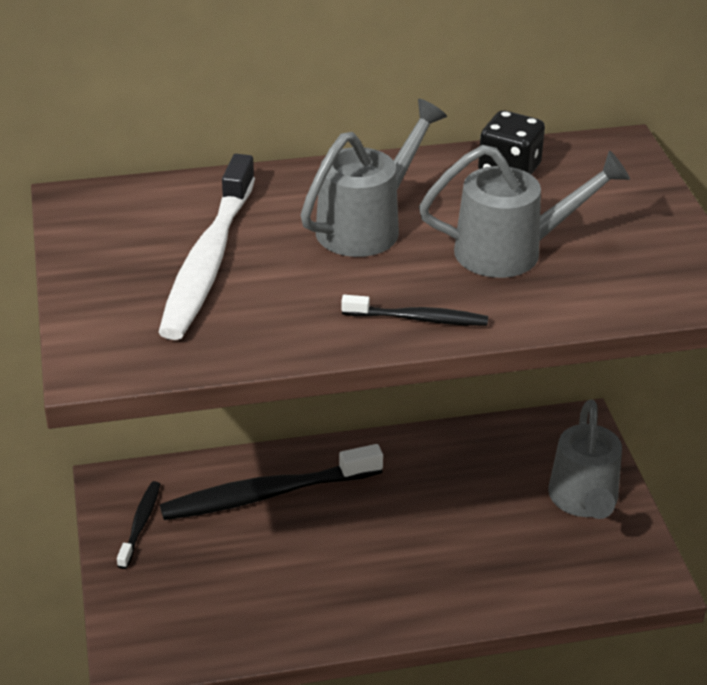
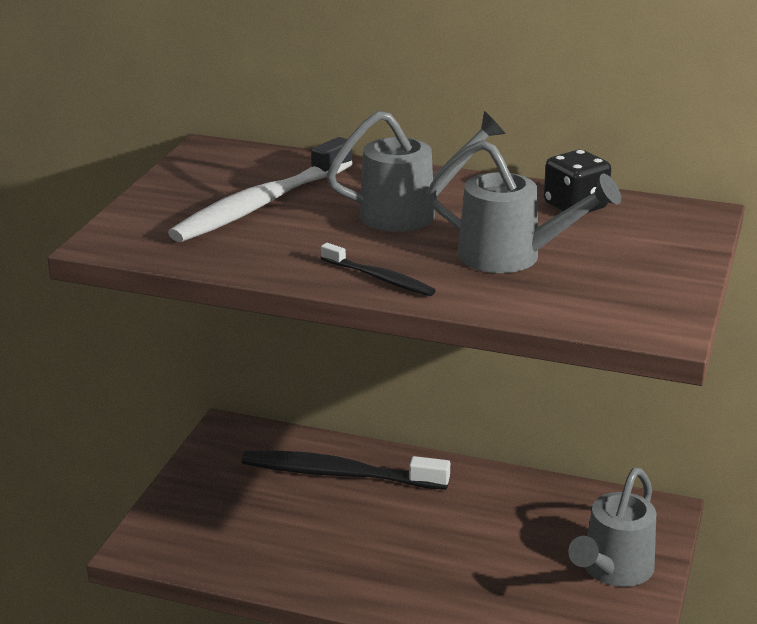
camera: 30 degrees right, 10 degrees down
(140, 524) = (224, 461): black toothbrush -> none

